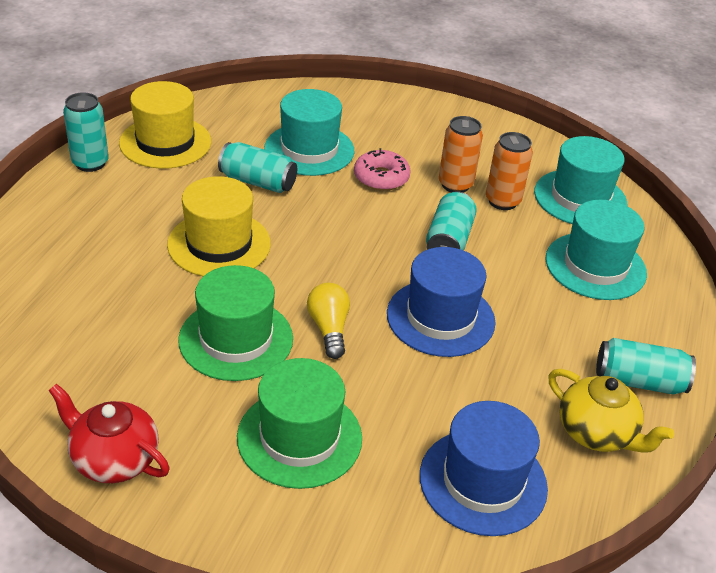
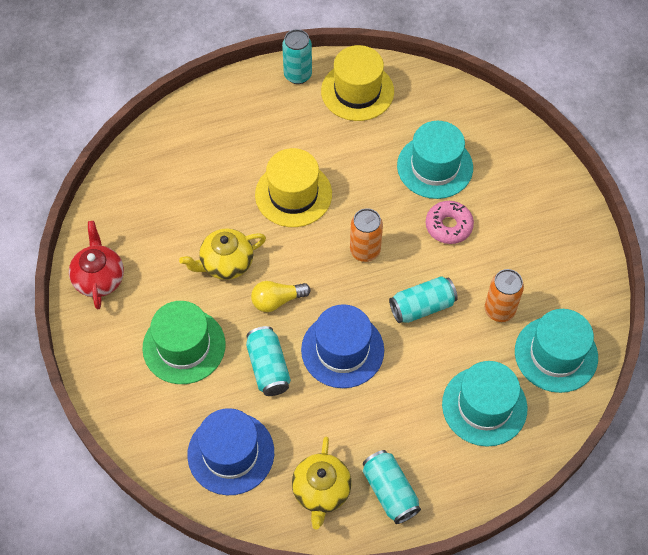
camera: 55 degrees right, 20 degrees up
(236, 339) = (226, 263): green hat -> yellow teapot
(258, 182) = (371, 167): turquoise can -> turquoise can (268, 367)
(329, 329) = (277, 300): yellow light bulb -> yellow light bulb turned 150 degrees counterclockwise
(455, 185) = (488, 272): orange can -> orange can (365, 251)

